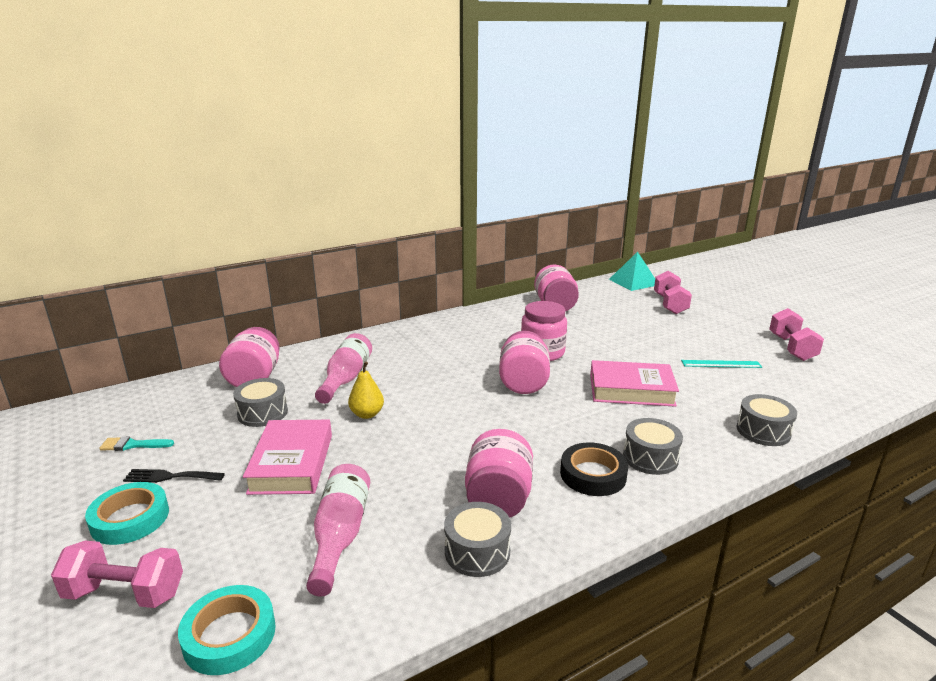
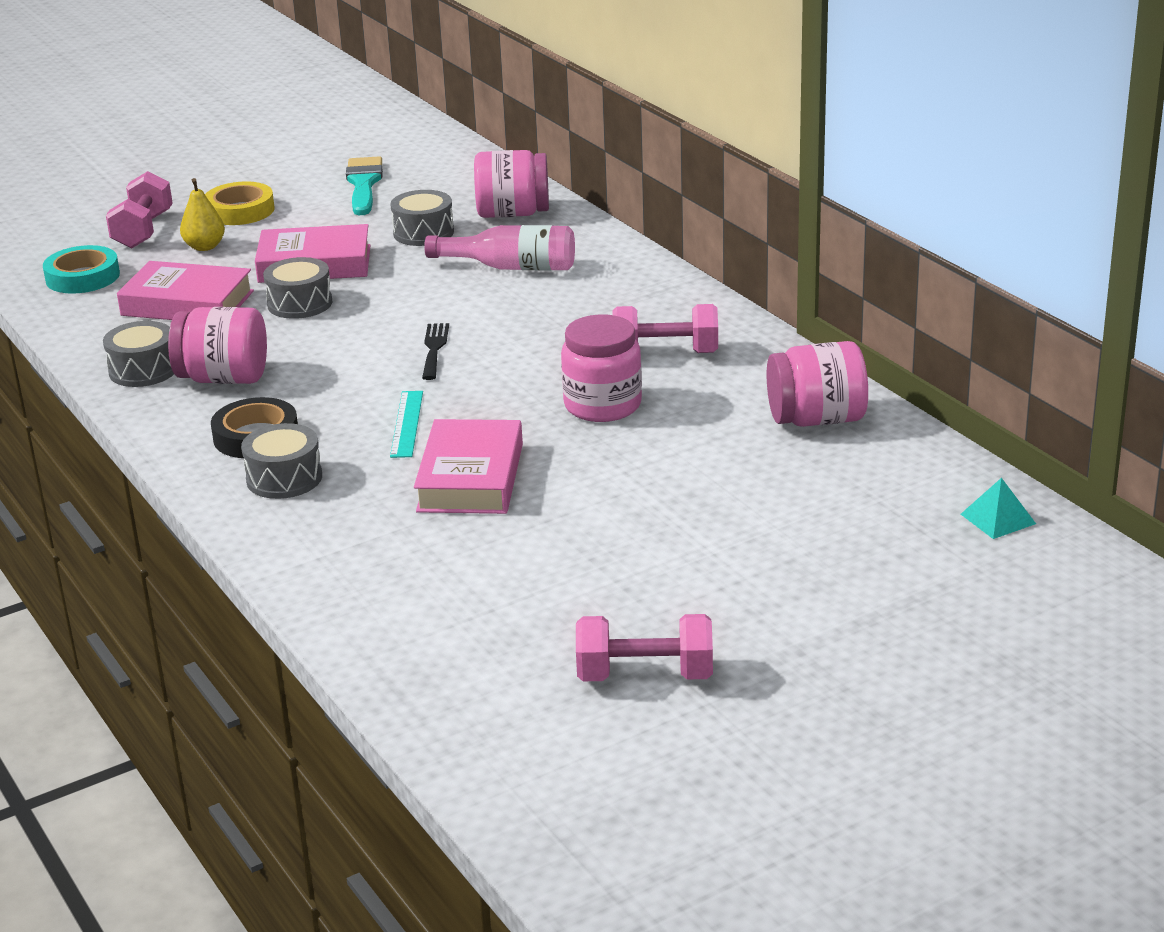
camera: 90 degrees right, 5 degrees up
(130, 518) = (240, 210): turquoise tape -> yellow tape
(133, 445) = (364, 184): turquoise brush -> turquoise brush, size x1.73
(169, 477) = (302, 212): black fork -> black fork (434, 348)
(340, 536) = (187, 303): pink bottle -> pink book
(367, 414) = (415, 291): yellow pear -> yellow pear (204, 247)
(523, 382) = (497, 390): pink jar -> none
(633, 282) = (998, 519): turquoise pyramid -> turquoise pyramid, size x0.61
(670, 304) = (861, 553): pink dumbbell -> pink dumbbell (665, 354)
(721, 364) = (566, 576): turquoise ruler -> turquoise ruler (406, 424)
(763, 431) = (335, 580): grey drum -> grey drum (300, 303)

